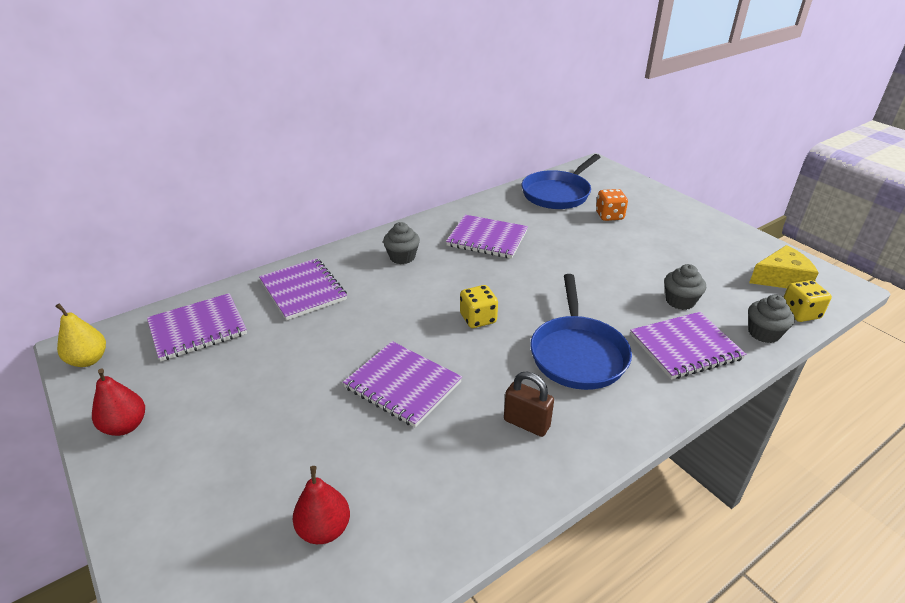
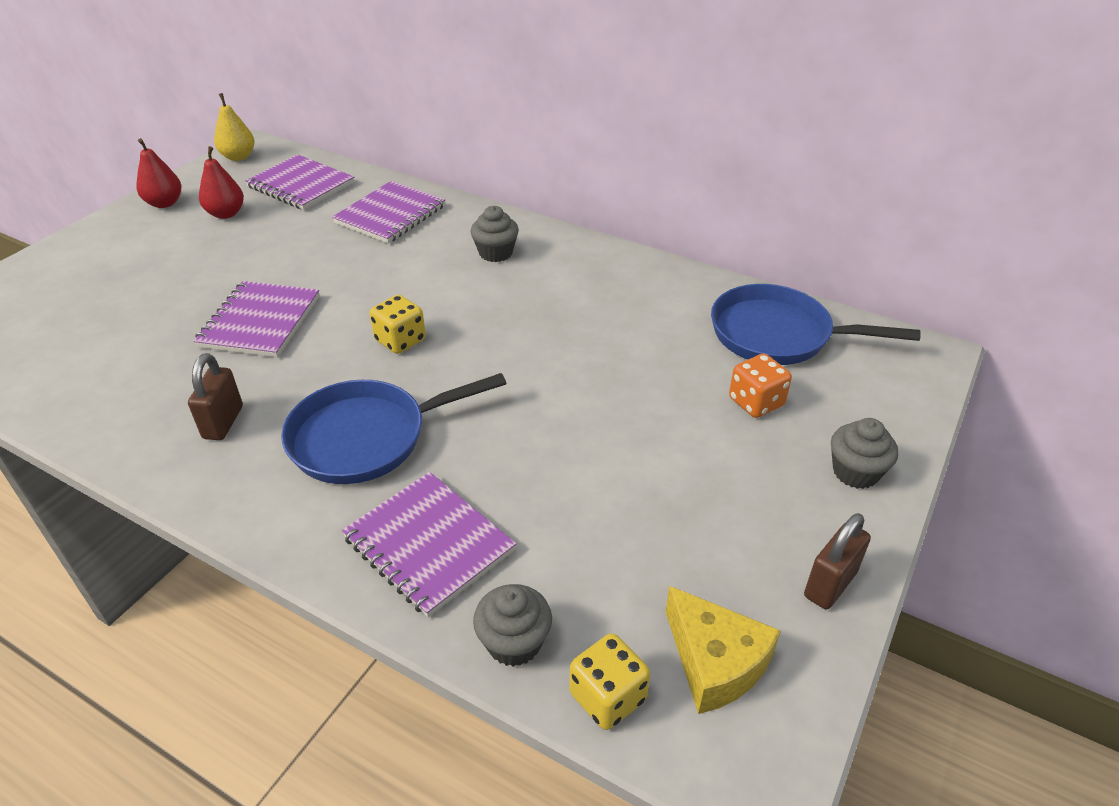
camera: 65 degrees right, 5 degrees up
(324, 529) = (62, 336): red pear -> red pear (226, 214)
(487, 238) = (587, 302): purple notebook -> none
(680, 301) = (549, 523): grey cupcake -> grey cupcake (855, 472)
(739, 237) = (829, 584): none -> brown padlock

